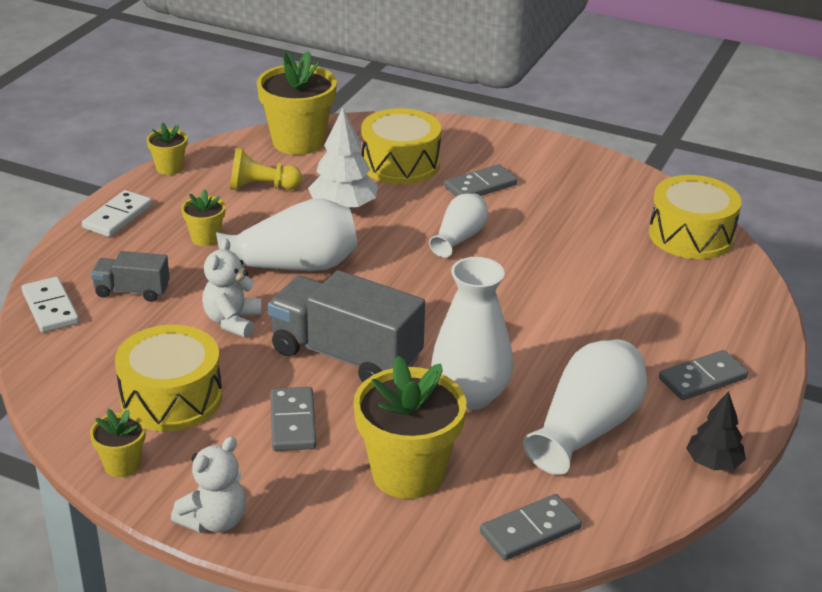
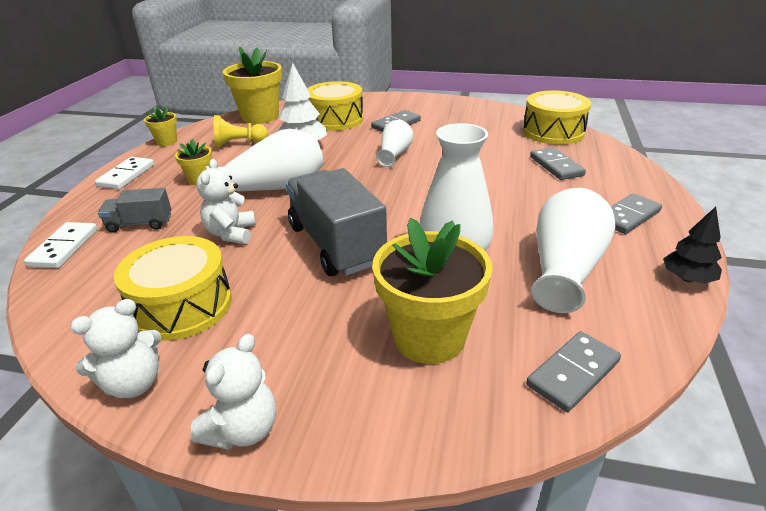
camera: 10 degrees left, 0 degrees up
(50, 308) = (64, 247): white domino -> white domino turned 45 degrees clockwise
(122, 465) = (134, 383): yellow flower pot -> white teddy bear
(293, 422) = (304, 308): grey domino -> grey domino (556, 166)
(346, 355) = (336, 244): grey truck -> grey truck turned 45 degrees clockwise

